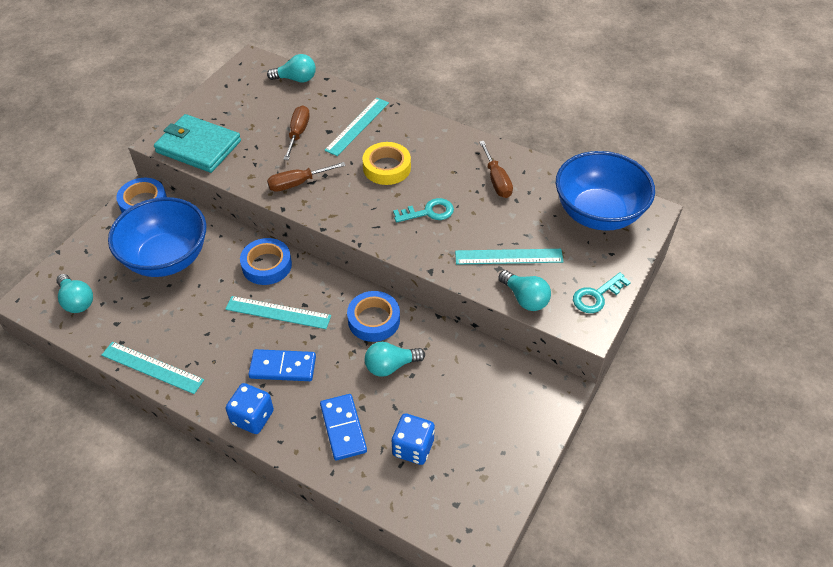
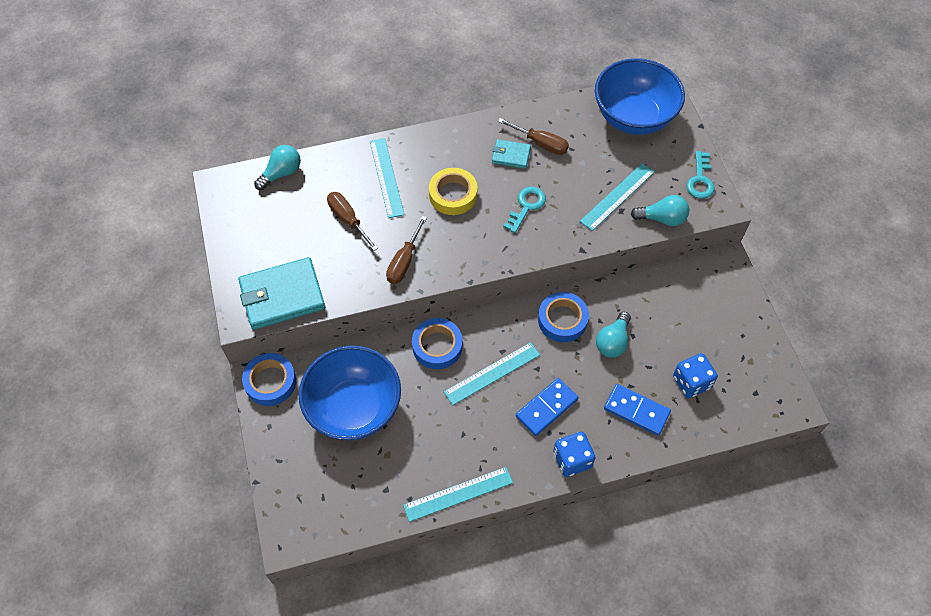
camera: 45 degrees left, 10 degrees up
(77, 301) = (330, 503): turquoise light bulb -> none
(463, 172) = (511, 155): none -> turquoise wallet

